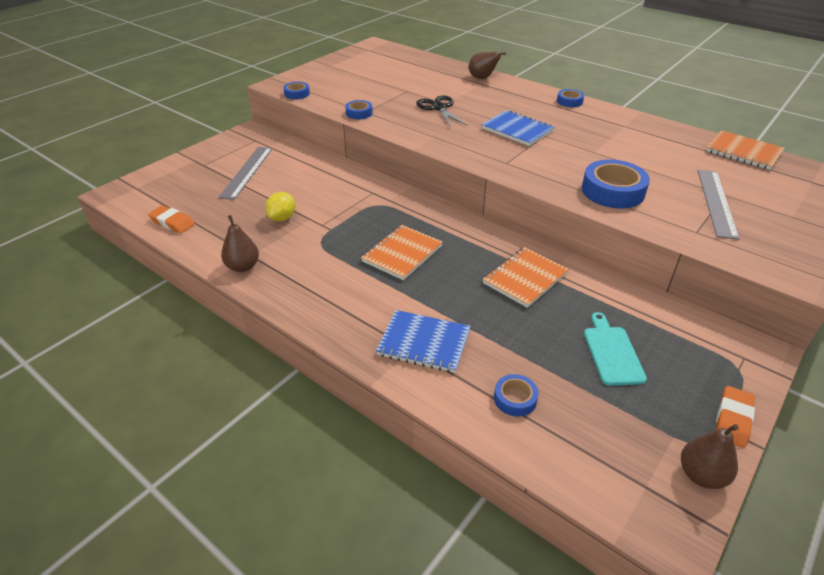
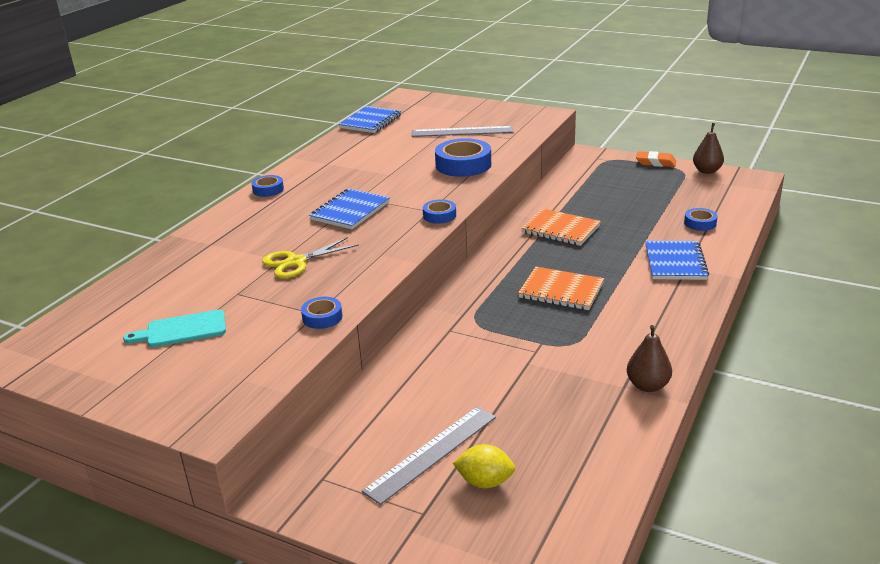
camera: 100 degrees left, 10 degrees down
(172, 222) = (598, 481): orange eraser -> none
(247, 172) = (432, 453): grey ruler -> grey ruler turned 45 degrees counterclockwise
(282, 218) = (537, 384): yellow lemon -> yellow lemon (485, 482)
(297, 94) = (253, 391): blue tape -> blue tape (439, 215)
(439, 108) = (296, 262): black scissors -> yellow scissors
(482, 78) = (193, 244): brown pear -> none
(612, 352) = (625, 195): turquoise cutting board -> turquoise cutting board (182, 330)
(743, 152) = (370, 121): orange notebook -> blue notebook

